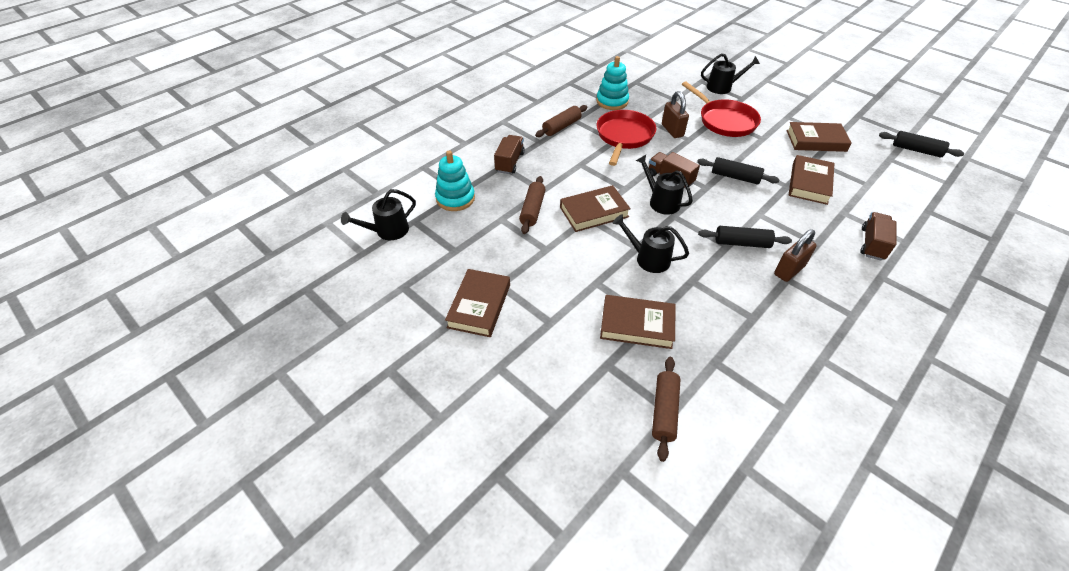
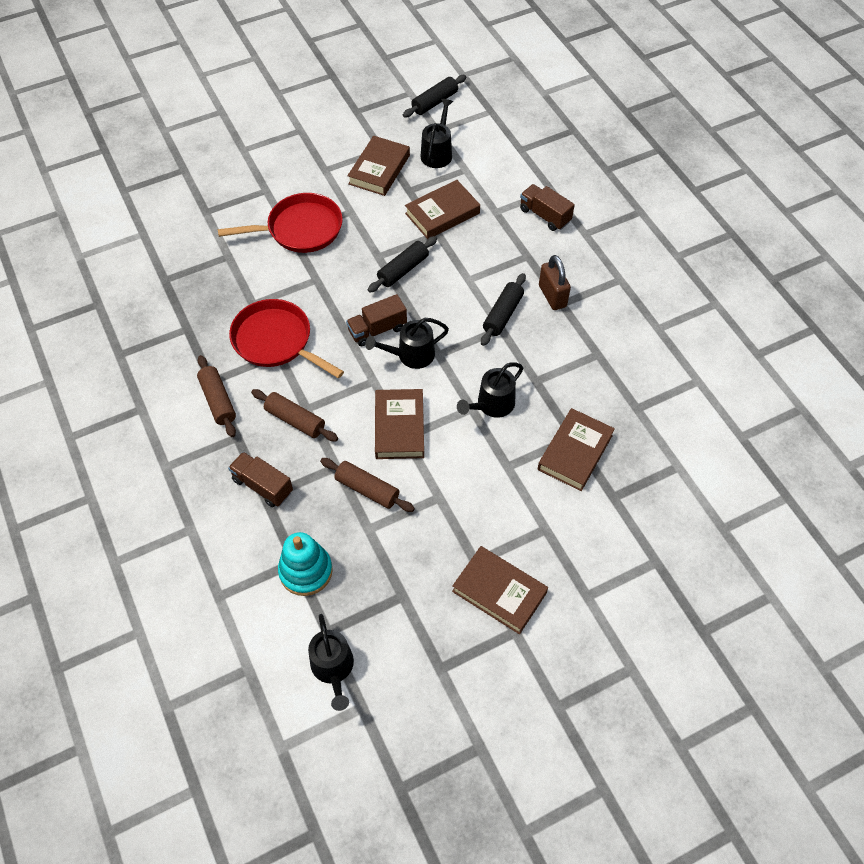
camera: 70 degrees left, 10 degrees up
(612, 101) = (194, 323): turquoise stacking toy -> none
(664, 411) = (675, 471): brown rolling pin -> brown rolling pin (295, 420)
(672, 130) = (291, 287): brown padlock -> none
(722, 87) = (232, 197): black watering can -> black watering can (437, 152)
(809, 183) = (442, 213): brown book -> brown book turned 75 degrees counterclockwise

